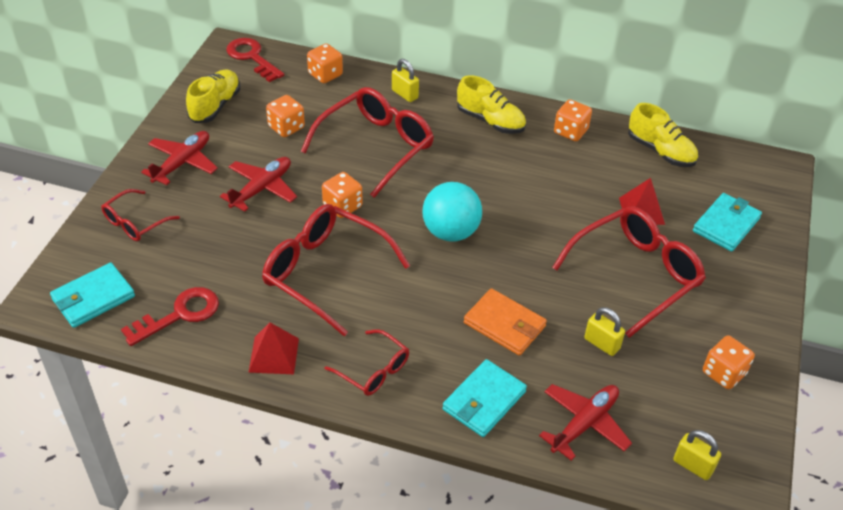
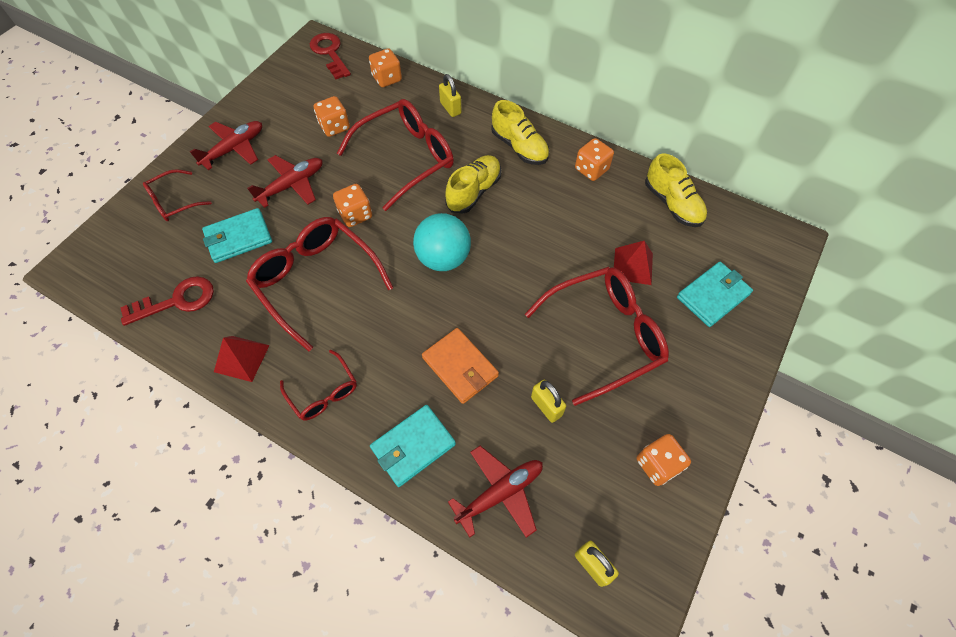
camera: 15 degrees right, 15 degrees up
(93, 298) = (112, 270): turquoise wallet -> turquoise wallet (238, 237)
(215, 106) = (282, 96): yellow shoe -> yellow shoe (474, 192)

